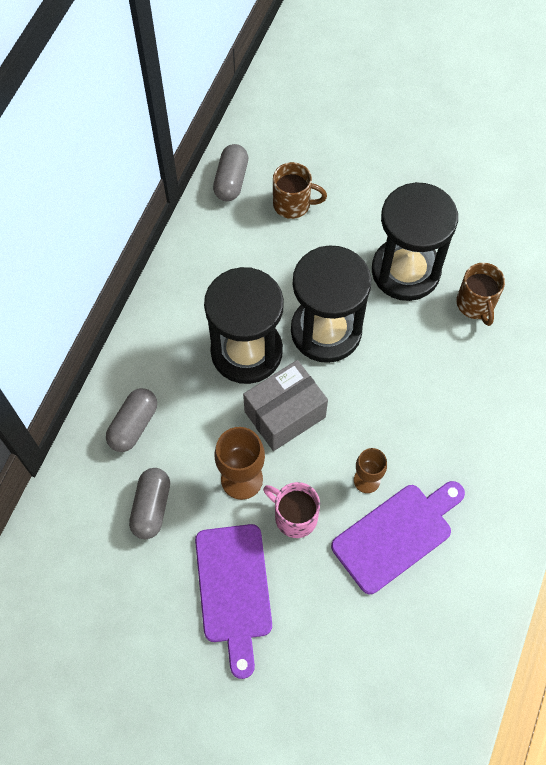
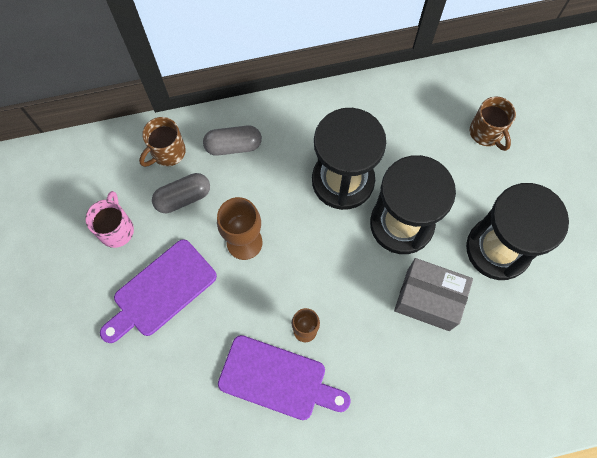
camera: 55 degrees right, 5 degrees up
(231, 180) = (470, 79): grey capsule -> none
(285, 414) = (314, 239): grey box -> grey box (428, 299)
(294, 516) = (241, 297): pink mug -> pink mug (116, 229)
(476, 304) = (512, 320): brown mug -> brown mug (167, 152)

